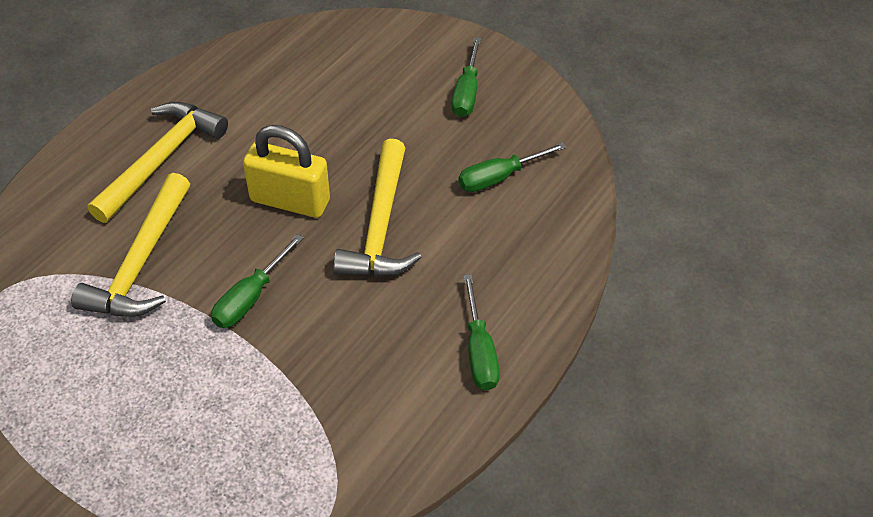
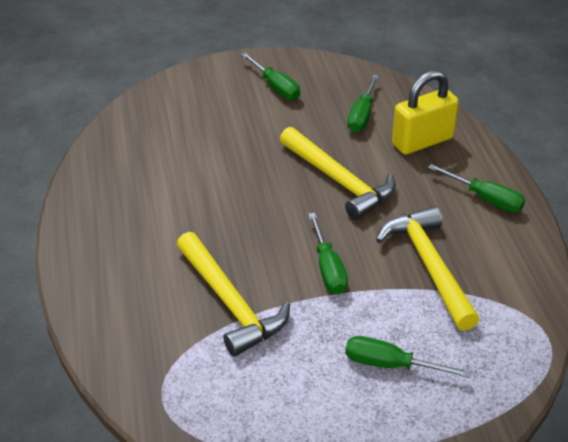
camera: 45 degrees left, 10 degrees down
(161, 159) = (145, 243): yellow hammer -> yellow hammer (428, 266)
(167, 423) = (390, 365): none -> green screwdriver
(290, 201) = (266, 206): yellow padlock -> yellow padlock (422, 141)

